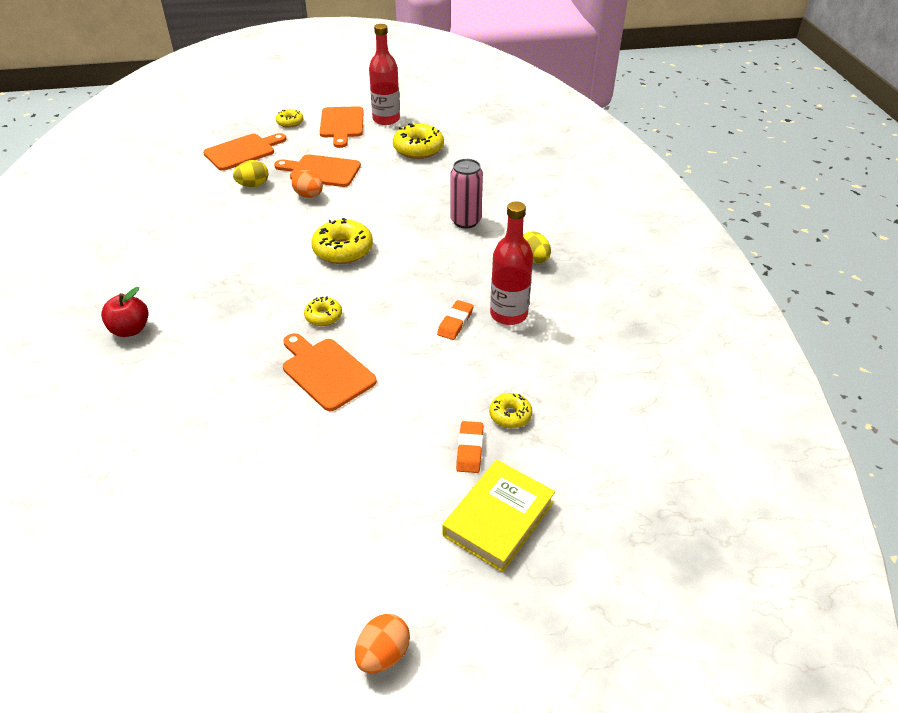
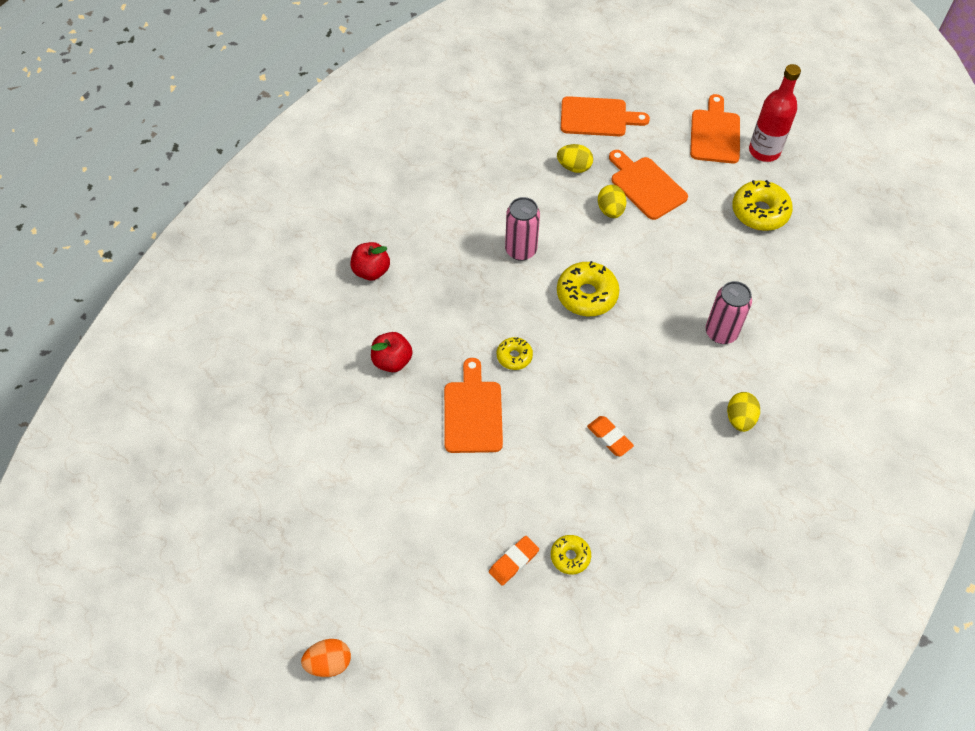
camera: 40 degrees right, 15 degrees up
(213, 379) = (392, 361): none -> red apple
(259, 250) = (520, 250): none -> pink can
(290, 122) = (669, 102): yellow donut -> none
(309, 195) = (610, 210): orange egg -> yellow egg
(342, 125) = (715, 133): orange cutting board -> orange cutting board turned 150 degrees clockwise
(455, 322) = (609, 437): orange eraser -> orange eraser turned 75 degrees clockwise
(498, 519) = (482, 632): yellow book -> none
(508, 314) = (661, 461): red bottle -> none

